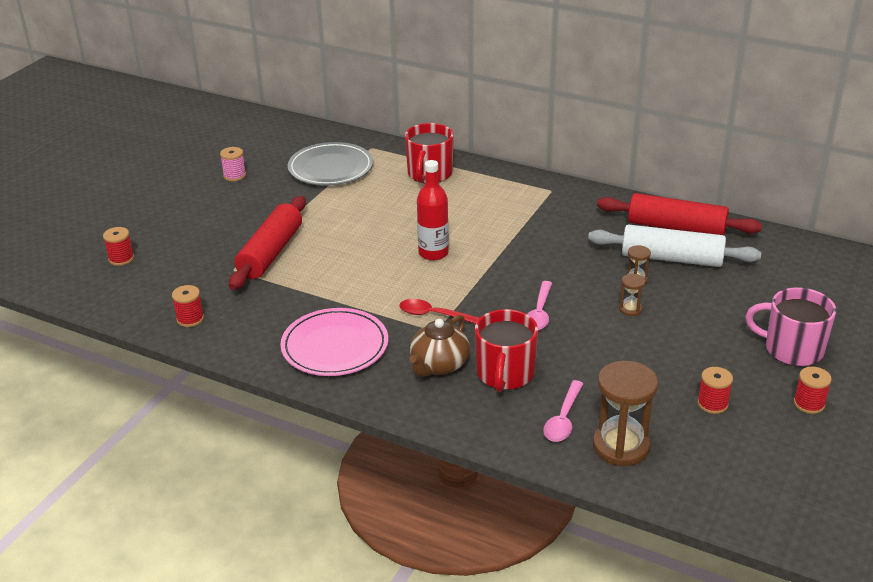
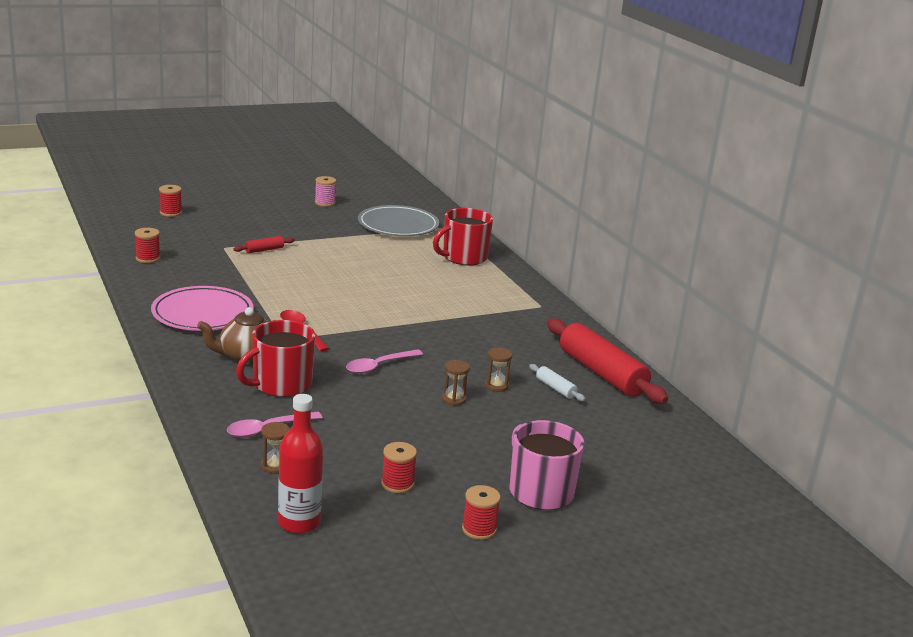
camera: 35 degrees right, 10 degrees down
(270, 253) = (264, 250): red rolling pin -> red rolling pin, size x0.43
(433, 253) = (372, 299): red bottle -> red bottle (299, 522)
(621, 446) = (275, 466): brown hourglass -> brown hourglass, size x0.47
(671, 258) = (555, 388): white rolling pin -> white rolling pin, size x0.43

